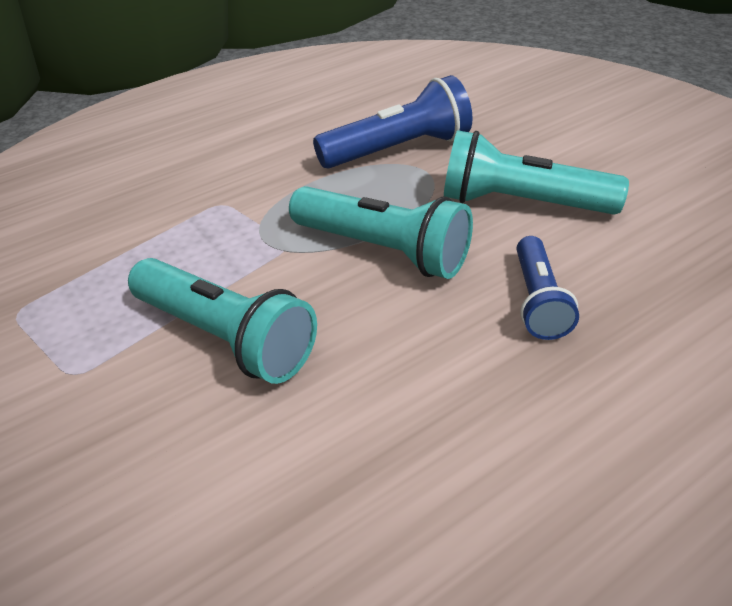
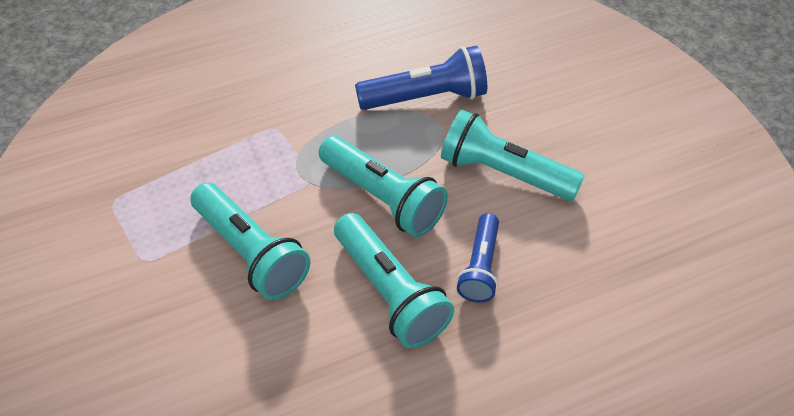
camera: 10 degrees right, 10 degrees up
(431, 349) = (389, 292): none -> turquoise flashlight

